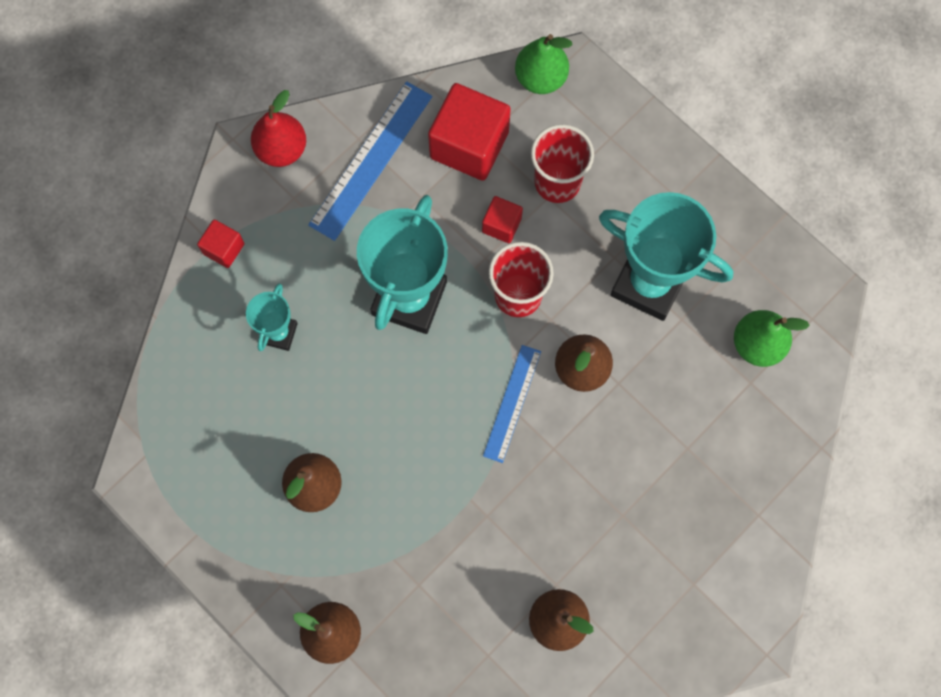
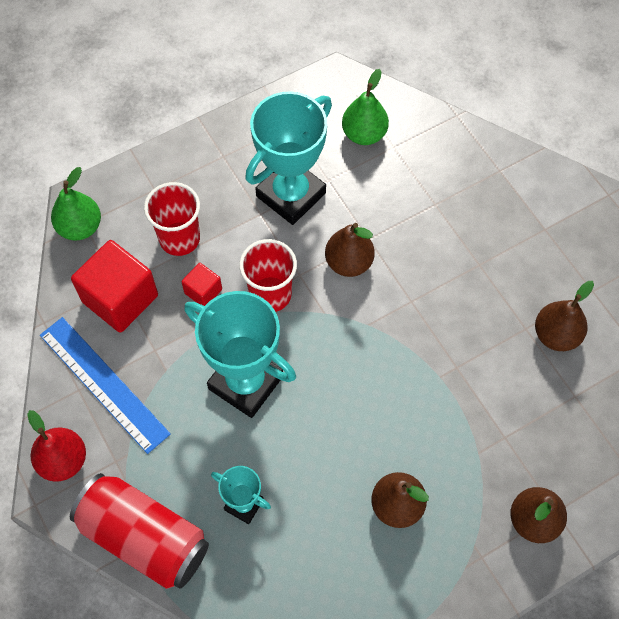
camera: 75 degrees left, 10 degrees down
(224, 249) = (144, 538): red cube -> red can
(512, 403) = (364, 323): blue ruler -> none

